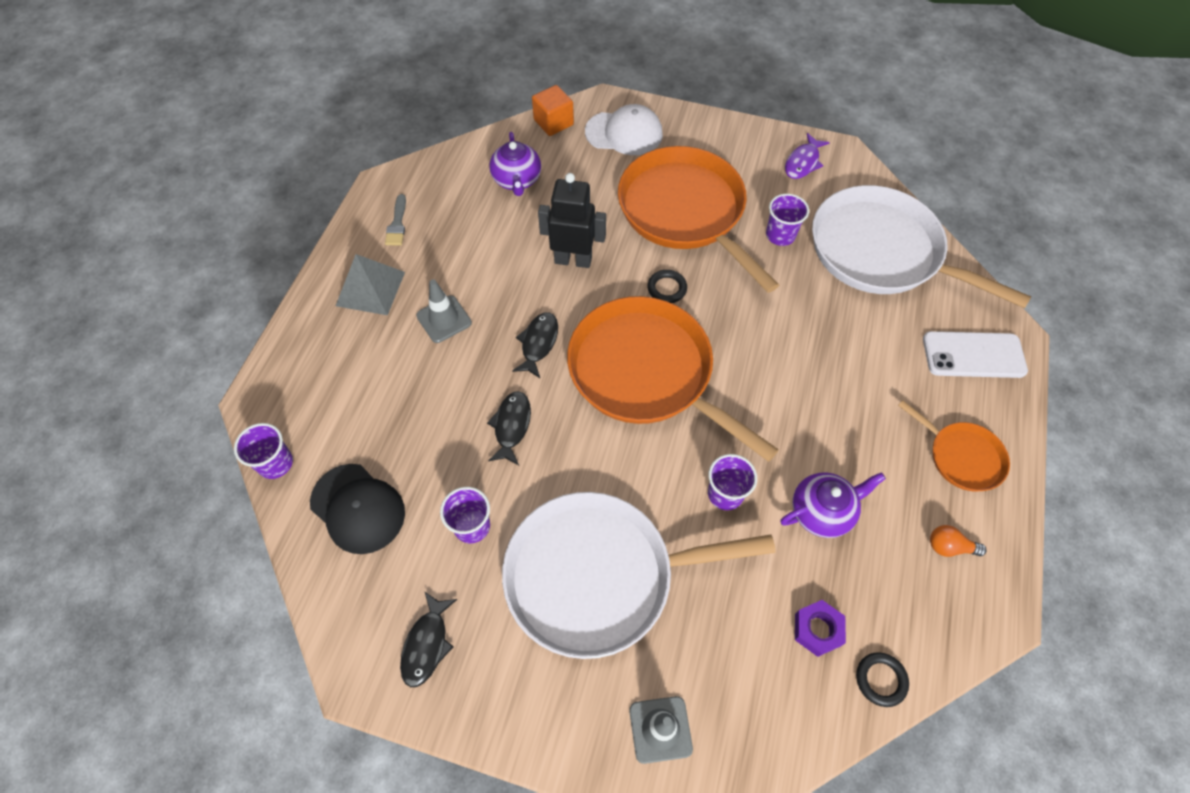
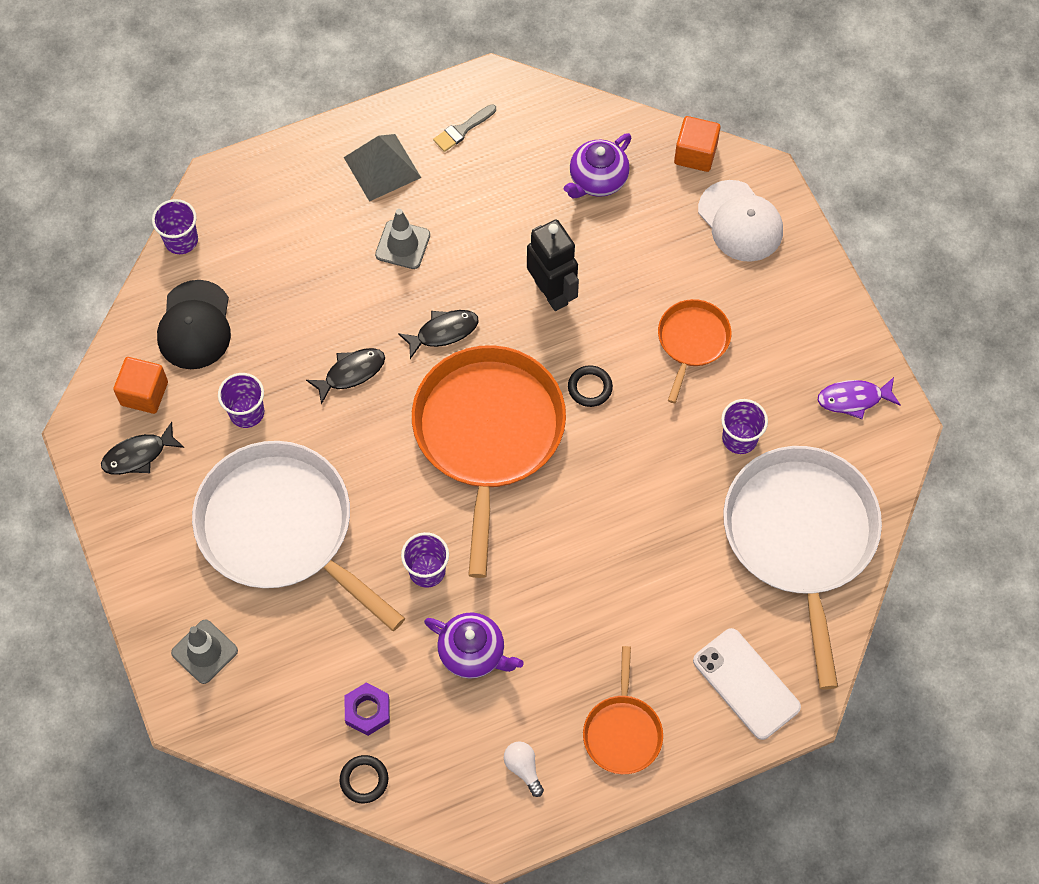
camera: 50 degrees right, 5 degrees up
(376, 595) = (144, 393): none -> orange cube
(685, 212) = (692, 341): orange pan -> orange pan, size x0.49
(949, 547) = (523, 768): orange light bulb -> white light bulb

